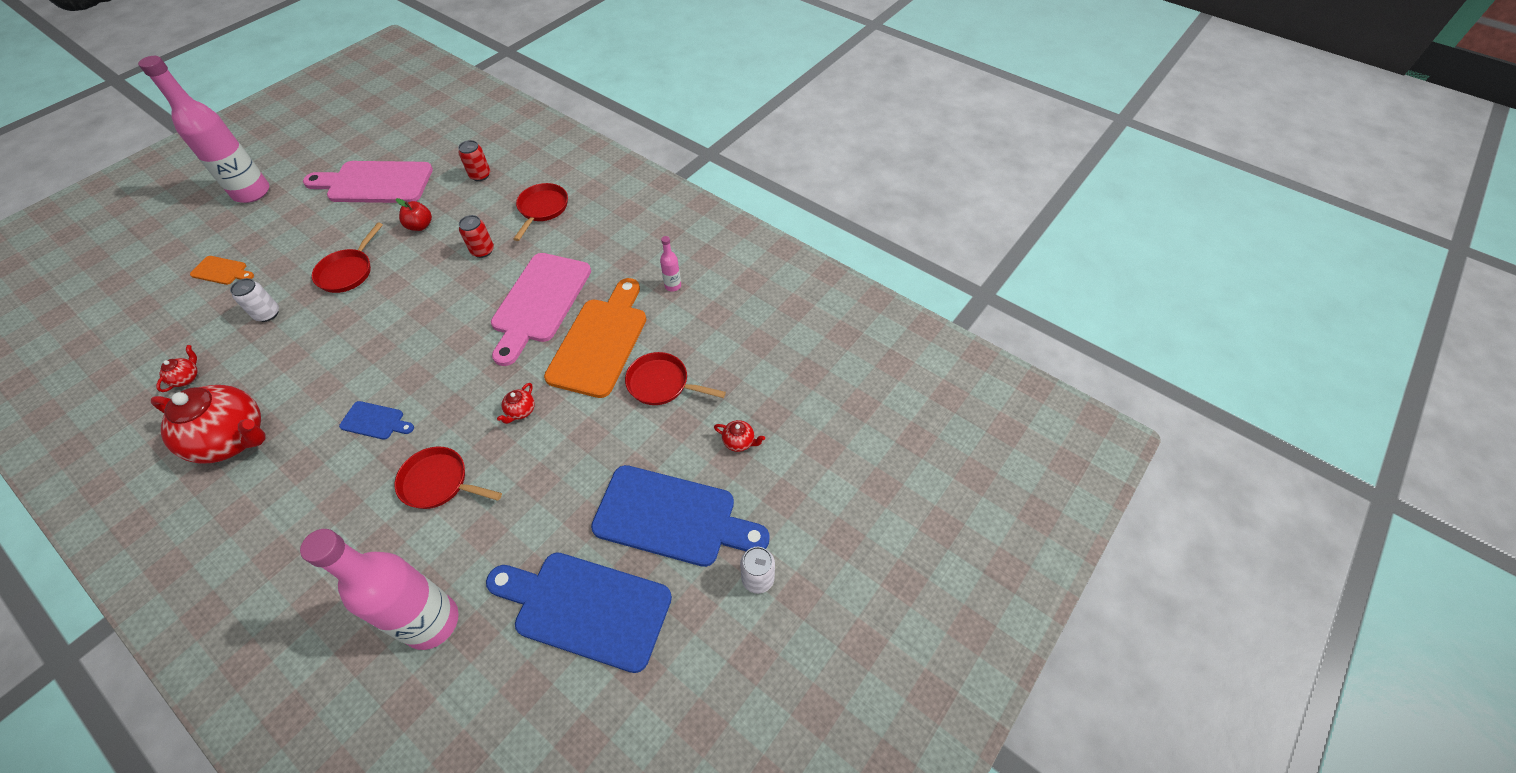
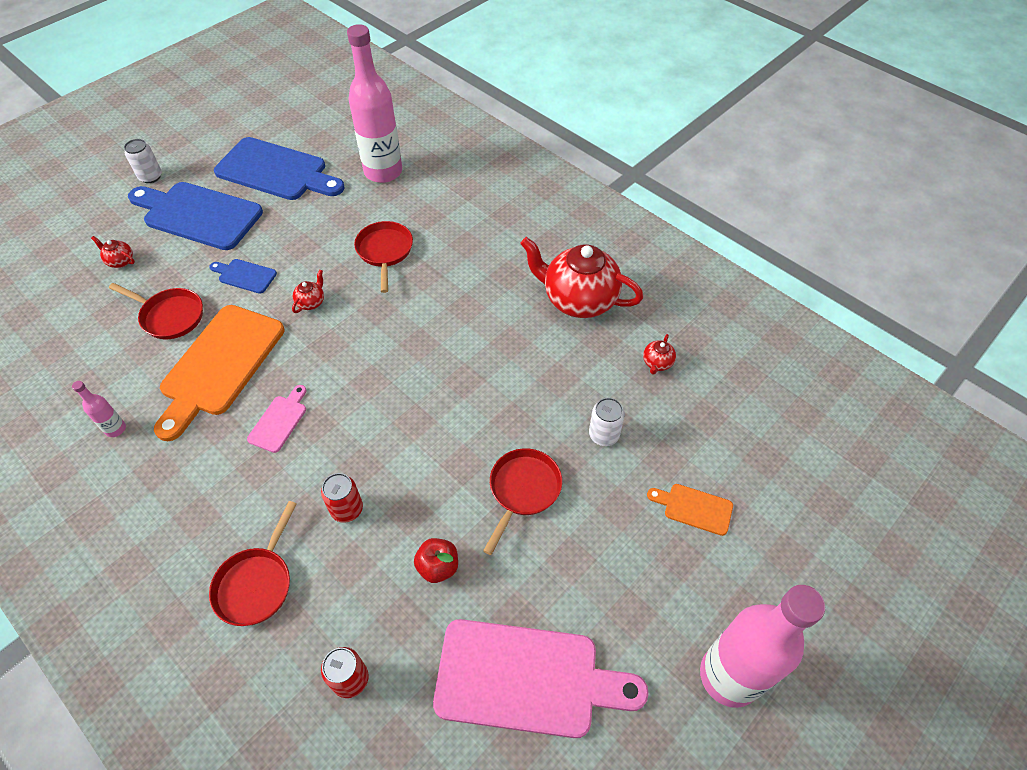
camera: 175 degrees left, 0 degrees up
(375, 421) = (449, 305): blue cutting board -> blue cutting board (245, 275)
(439, 482) = (385, 252): red pan -> red pan turned 120 degrees counterclockwise
(539, 302) = (279, 421): pink cutting board -> pink cutting board, size x0.46

